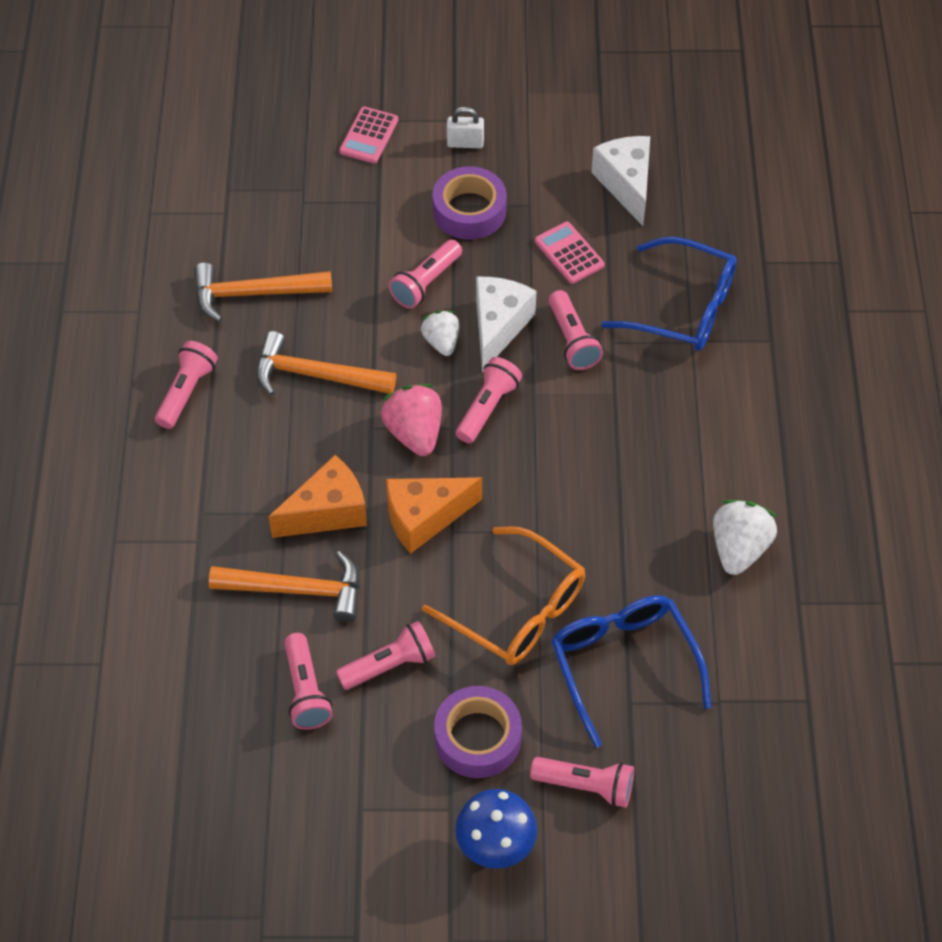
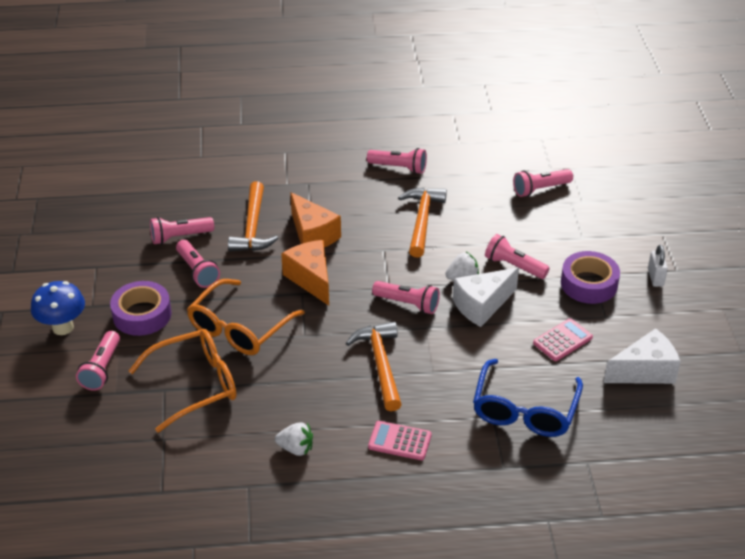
camera: 85 degrees right, 15 degrees down
(254, 294) = (484, 188): orange hammer -> orange hammer (380, 364)
(369, 136) = (644, 228): pink calculator -> pink calculator (400, 441)
(414, 433) = (381, 269): pink strawberry -> none
(498, 327) = (482, 305): white cheese -> white cheese turned 135 degrees clockwise
(572, 340) = (478, 346): pink flashlight -> pink flashlight (540, 189)
(623, 664) = (195, 385): blue glasses -> orange glasses
(739, 548) = (296, 448): white strawberry -> white strawberry, size x0.65

